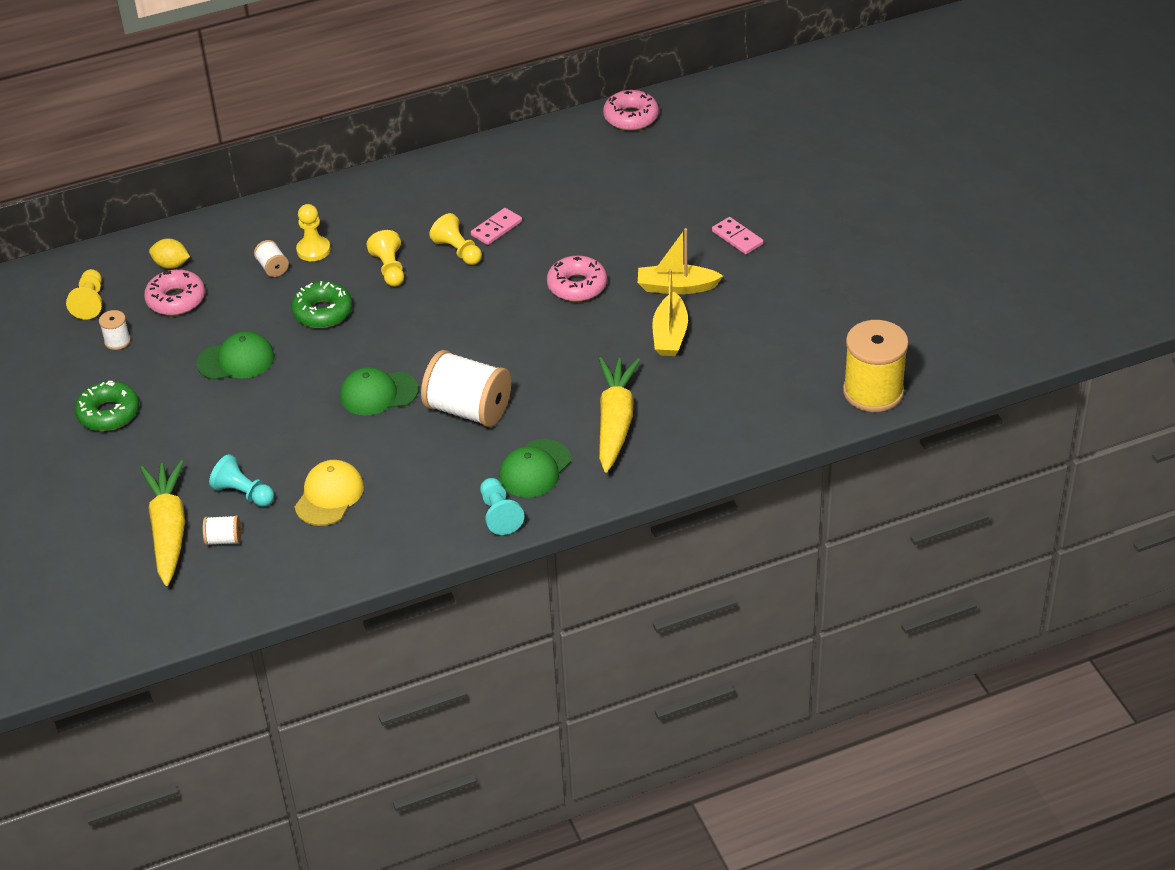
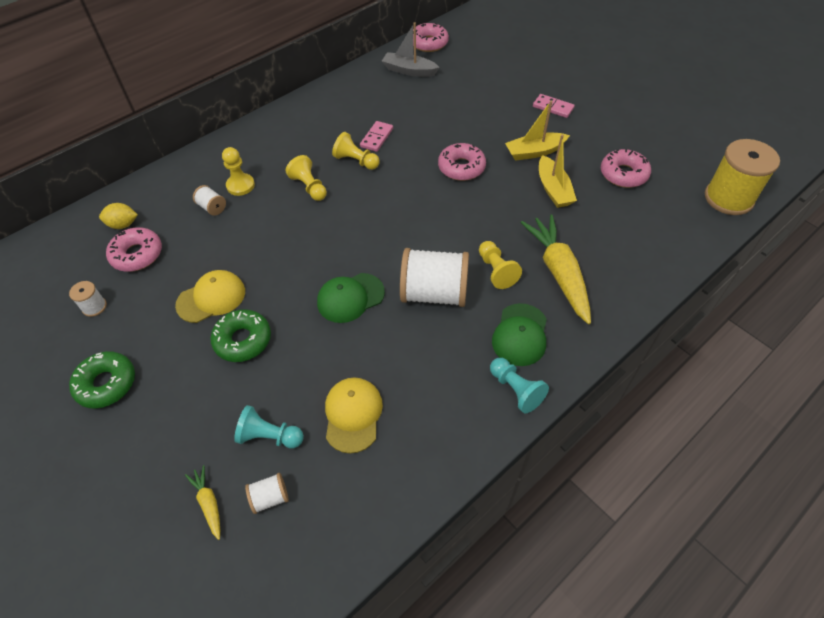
camera: 20 degrees left, 10 degrees up
(90, 302) = (58, 276): yellow pawn -> yellow pawn (496, 271)
(168, 530) = (208, 503): yellow carrot -> yellow carrot, size x0.46
(236, 360) = (211, 298): green cap -> yellow cap
(323, 312) = (270, 236): green donut -> green donut (243, 340)
(583, 150) = (409, 71): none -> grey boat
(766, 336) = (623, 174): none -> pink donut

